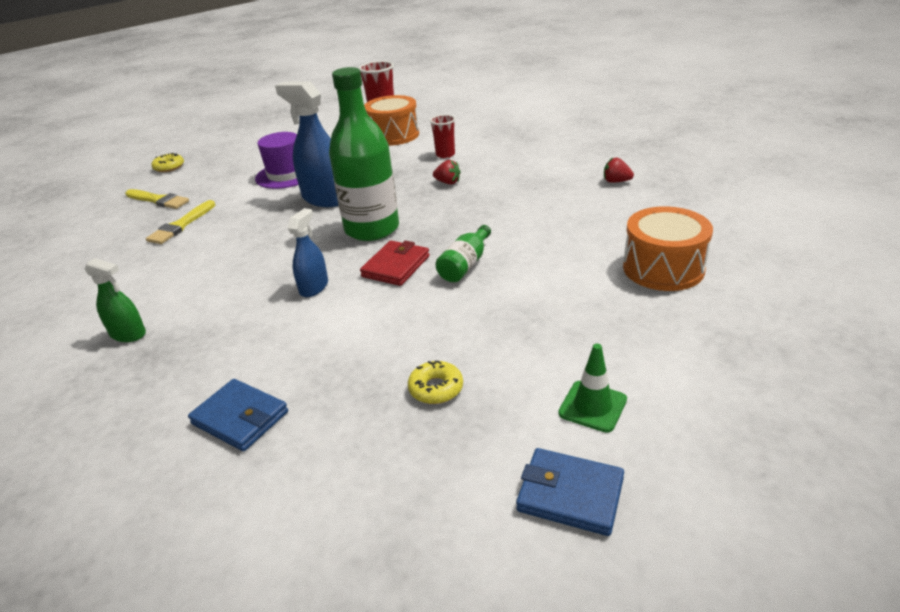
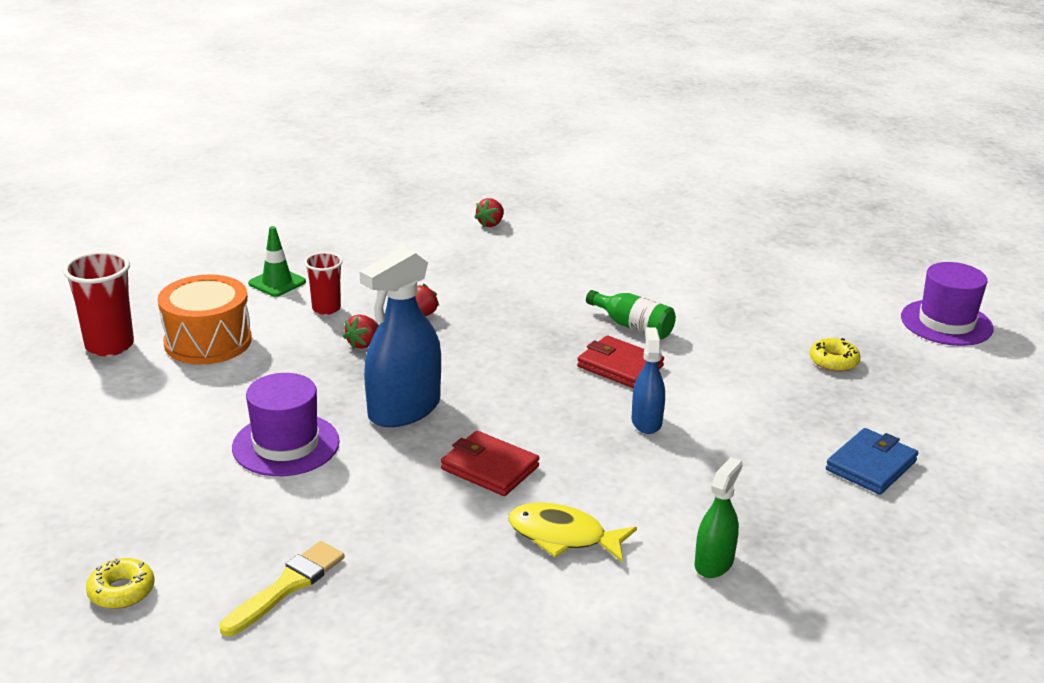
camera: 85 degrees left, 5 degrees down
(177, 271) = (563, 536): none -> yellow fish
(181, 225) = (411, 547): yellow brush -> none
(257, 235) = (489, 468): none -> red wallet
(314, 287) = (646, 421): blue spray bottle -> blue spray bottle turned 60 degrees clockwise
(372, 229) = (520, 377): green bottle -> none
(403, 173) = (363, 344): none -> red strawberry
(570, 495) = (946, 323): blue wallet -> purple hat
(592, 406) = (858, 300): green traffic cone -> green traffic cone (277, 283)
(663, 268) = (675, 238): orange drum -> none

